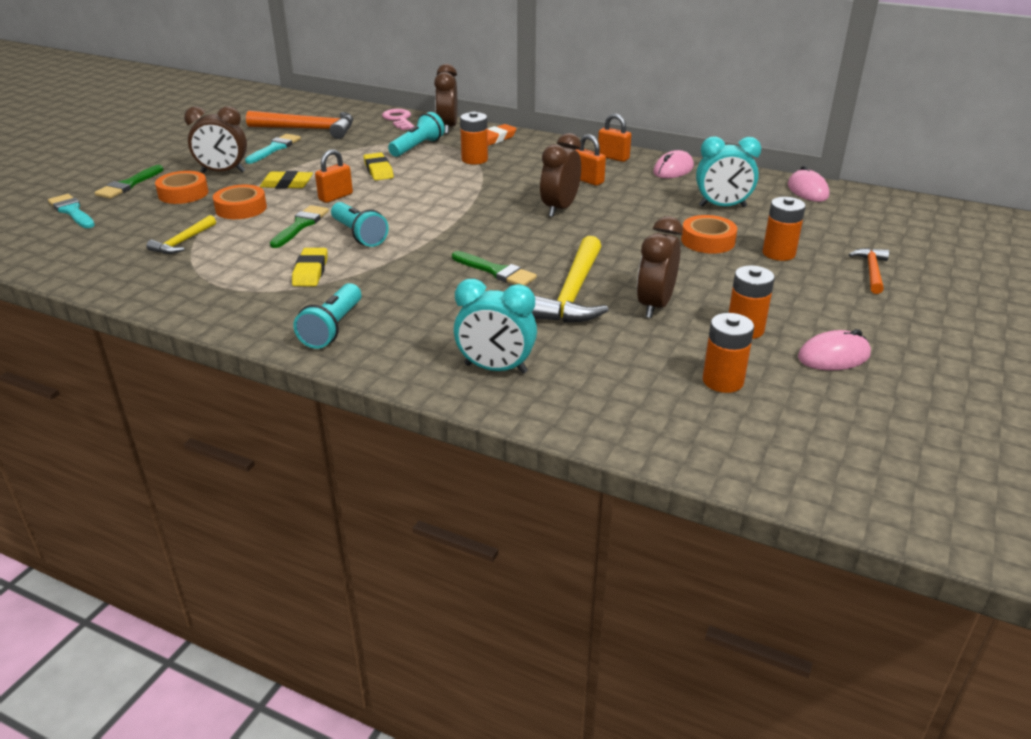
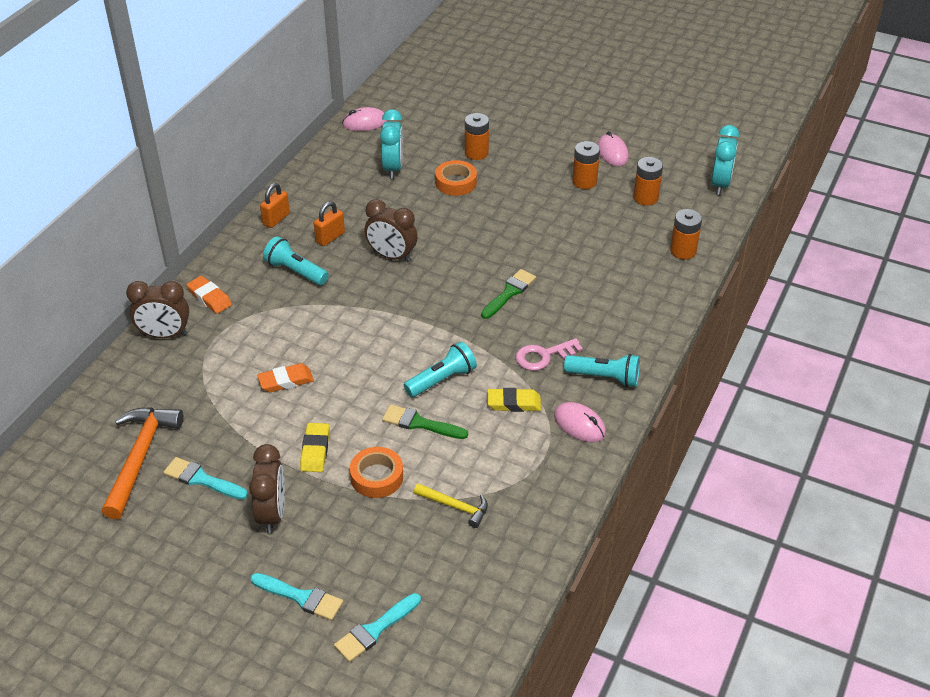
camera: 90 degrees left, 10 degrees up
(129, 184) = (300, 597): green brush -> turquoise brush
(183, 193) = (332, 536): orange tape -> none
(335, 197) = (353, 406): orange padlock -> none
(378, 170) = (286, 381): yellow eraser -> orange eraser
(399, 120) = (125, 378): pink key -> pink key (543, 356)
(417, 147) = (222, 356): turquoise flashlight -> turquoise flashlight (295, 271)
(474, 159) = (266, 311): orange battery -> orange battery (683, 251)
(495, 369) = (647, 291): turquoise clock -> turquoise clock (720, 184)
(573, 294) = (543, 253): yellow hammer -> none
(655, 305) = (557, 216): brown clock -> none
(673, 169) = (311, 186): pink mouse -> pink mouse (579, 425)
(871, 271) = (502, 119): orange hammer -> none

